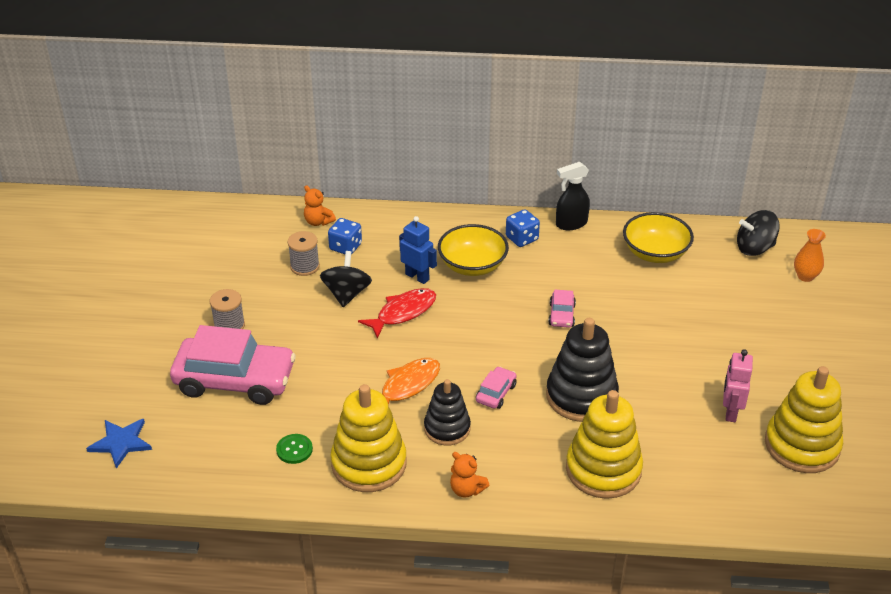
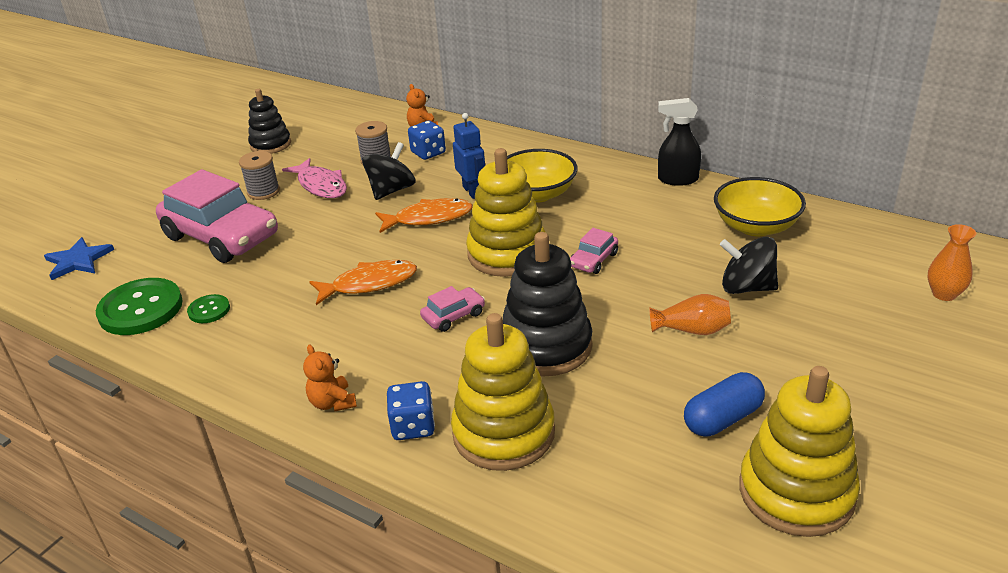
camera: 30 degrees right, 5 degrees down
(232, 467) = (141, 309): none -> green button
(278, 305) = (321, 185): none -> pink fish
(369, 464) = (262, 345): yellow stacking toy -> yellow stacking toy (507, 254)
(403, 313) = (429, 218): red fish -> orange fish
(447, 428) = (371, 335): black stacking toy -> black stacking toy (270, 144)
(522, 238) = (611, 181): blue dice -> blue dice (413, 426)
(669, 352) = (692, 330): none -> orange vase
(730, 412) = (722, 418): pink robot -> blue capsule
(754, 248) = (891, 249): black spinning top -> black spinning top (746, 287)

